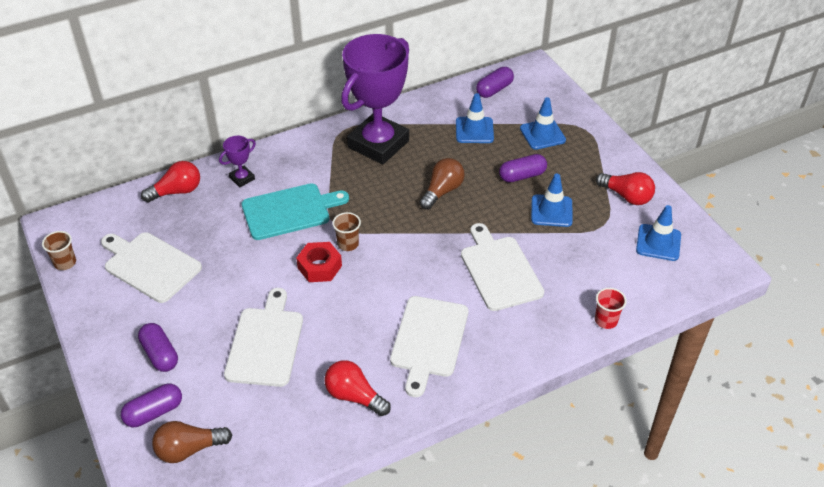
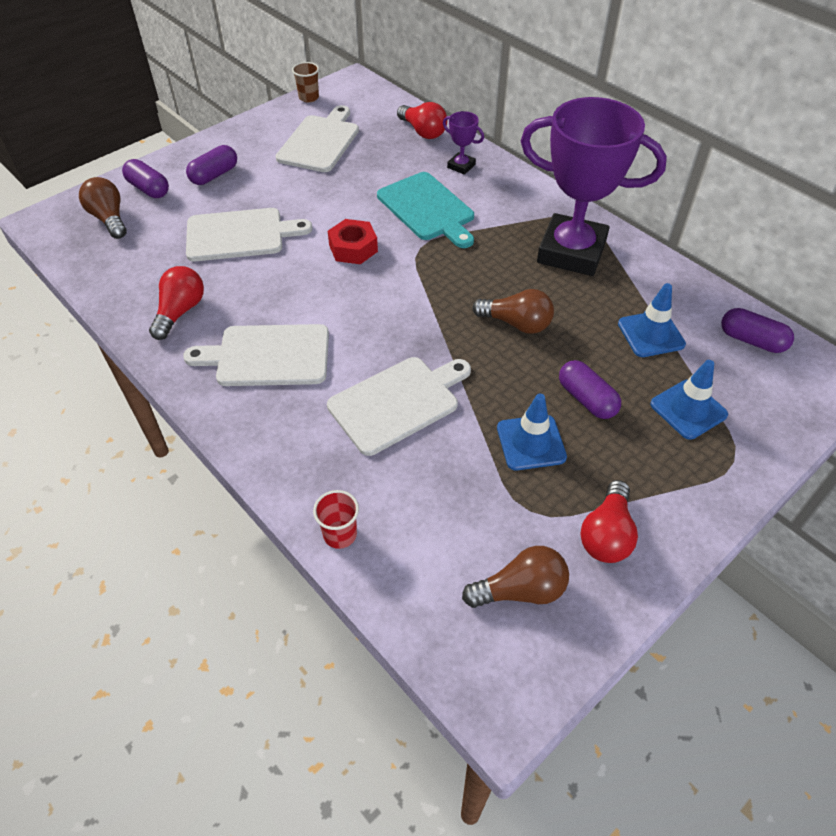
camera: 75 degrees right, 5 degrees up
(348, 244) = (394, 262): brown cup -> none
(658, 242) = (520, 590): blue traffic cone -> brown light bulb

